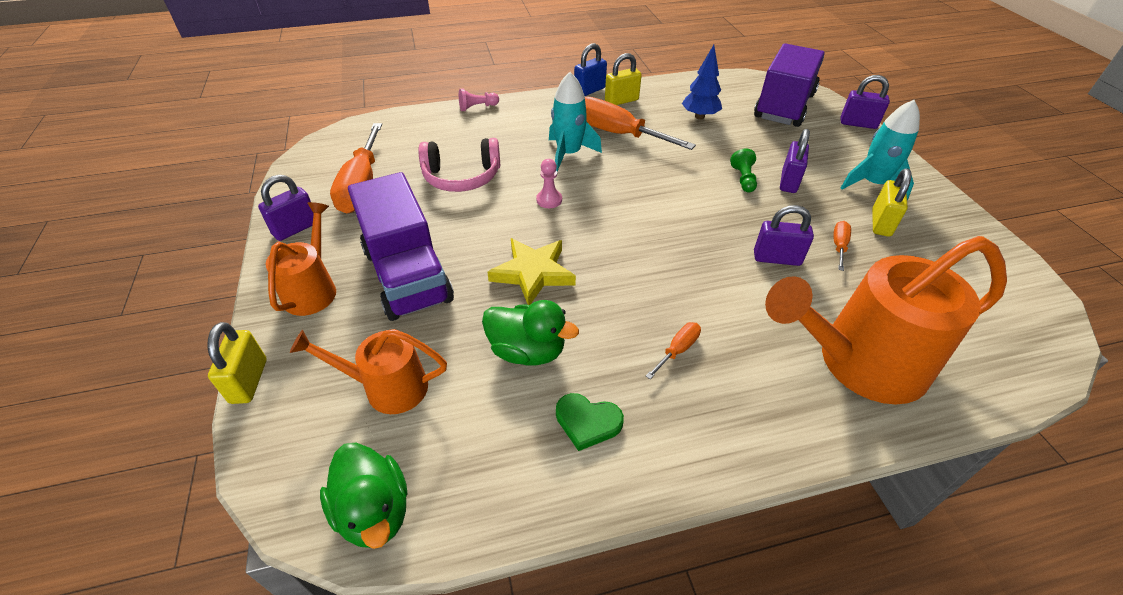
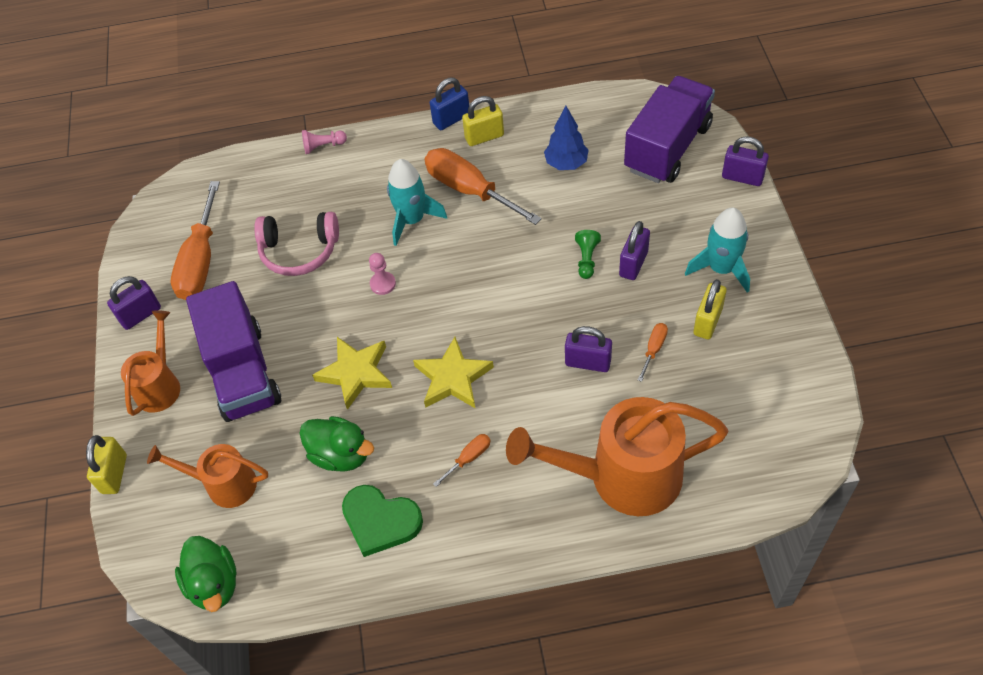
camera: 10 degrees right, 10 degrees up
(587, 422) = (380, 521): green heart -> green heart, size x1.50
(639, 275) = (453, 378): none -> yellow star

